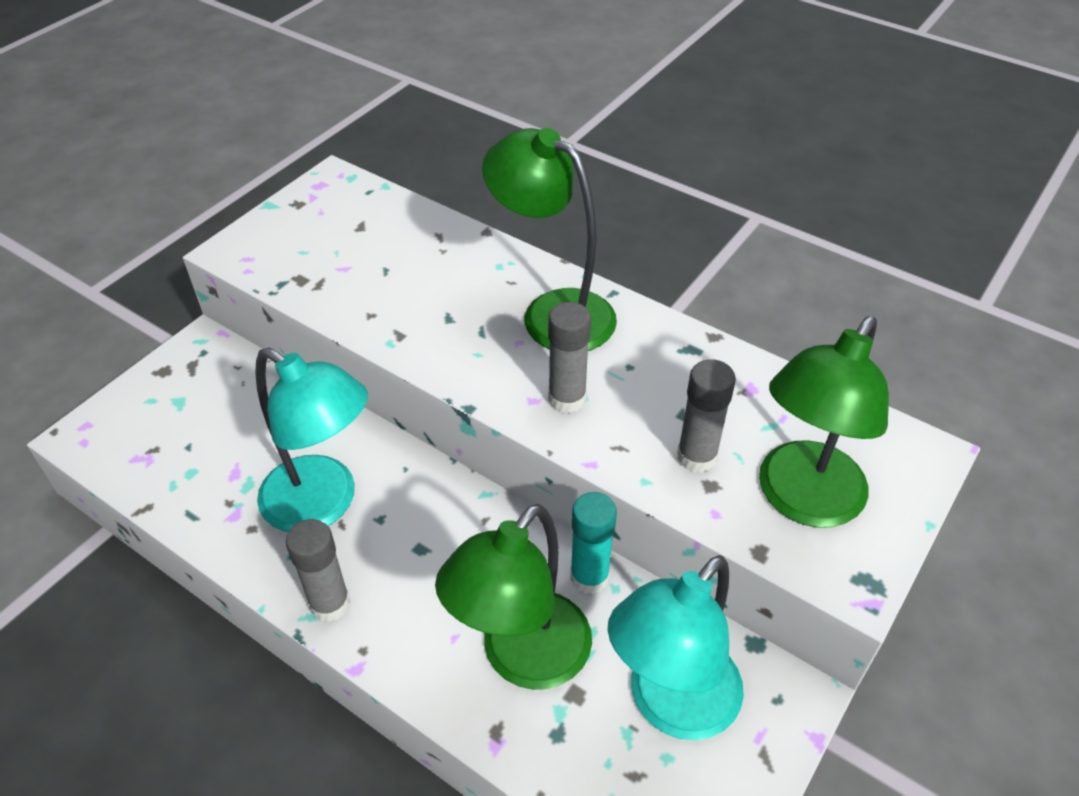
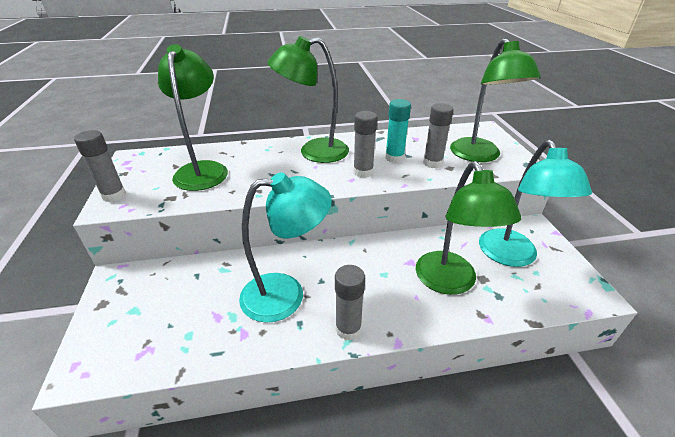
camera: 45 degrees left, 10 degrees down
(254, 236) = (114, 195): none -> grey glue stick
(381, 254) = (203, 170): none -> green lamp
(589, 577) = (429, 240): turquoise glue stick -> turquoise glue stick (394, 158)

